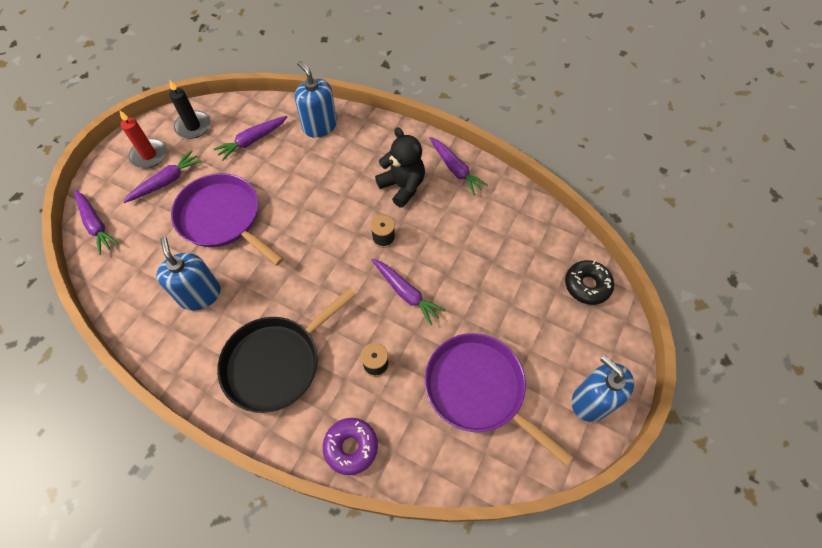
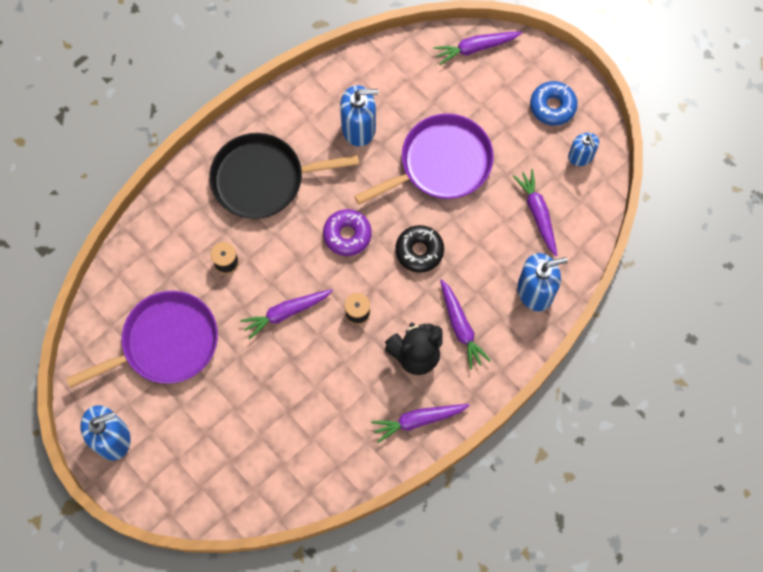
camera: 110 degrees right, 10 degrees up
(149, 155) = (552, 106): red candle -> blue donut
(166, 181) = (509, 118): purple carrot -> purple carrot (460, 327)
(193, 126) = (580, 156): black candle -> blue soap dispenser
(276, 362) = (263, 179): black pan -> black pan turned 75 degrees counterclockwise
(351, 447) = (163, 219): purple donut -> purple donut (347, 235)
(587, 285) = (223, 495): black donut -> black donut (419, 251)

